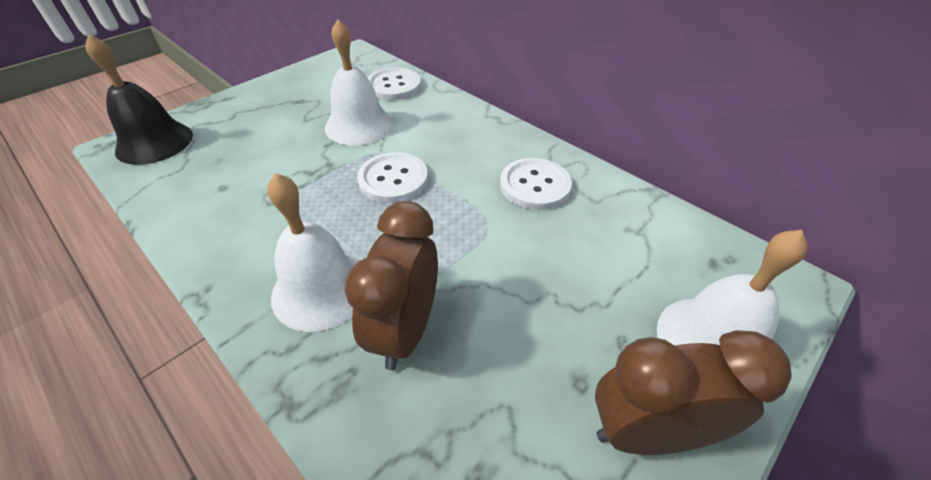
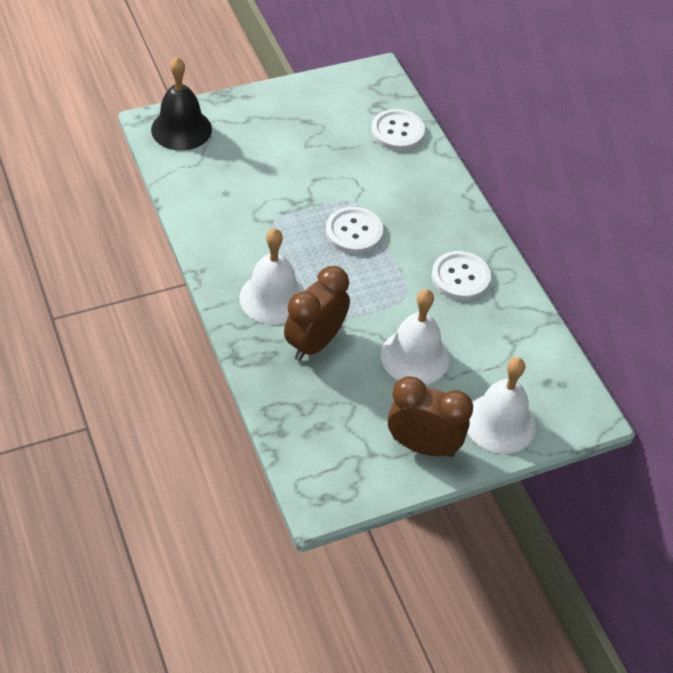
camera: 20 degrees right, 5 degrees up
(359, 125) = (348, 168): white bell -> white bell (415, 356)

